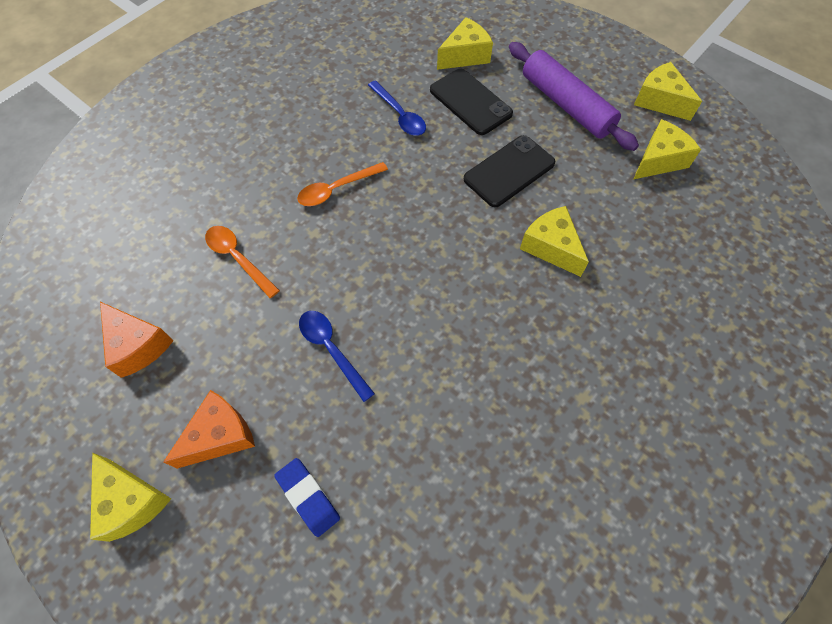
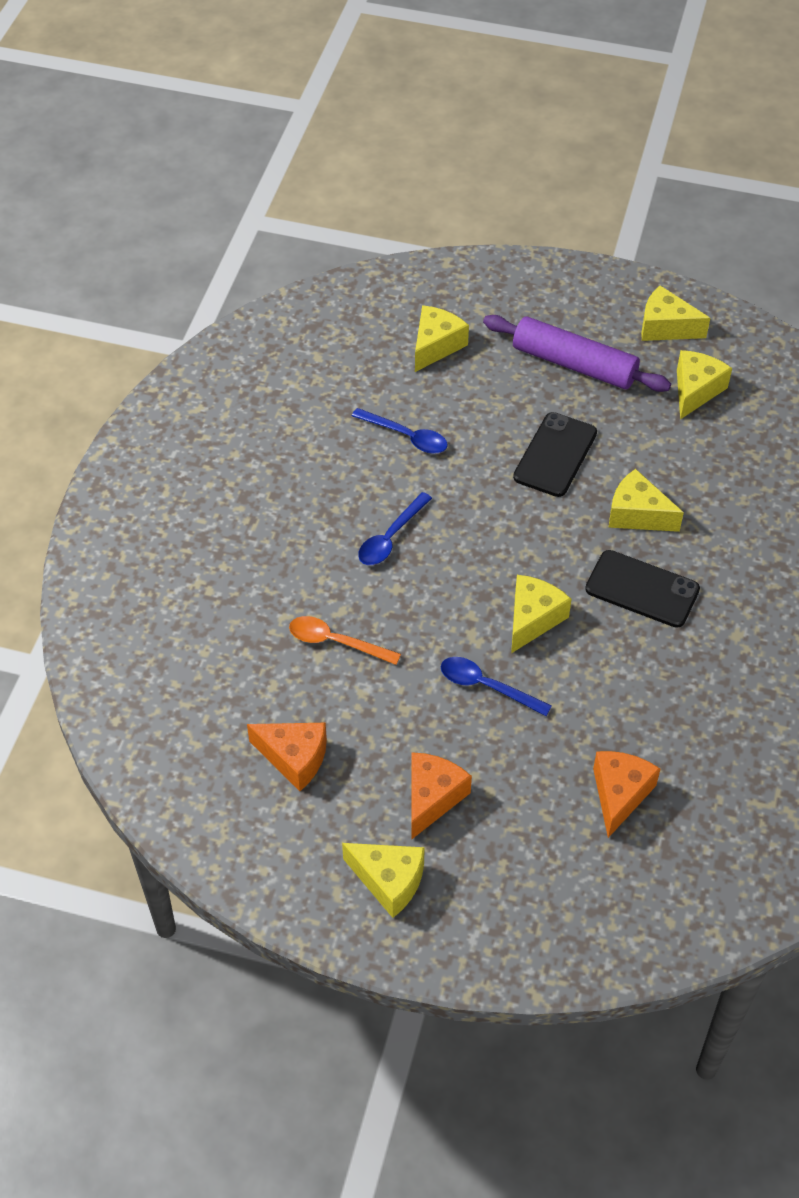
camera: 25 degrees left, 10 degrees down
(308, 497) = (545, 811): blue eraser -> none
(337, 189) = (390, 537): orange spoon -> blue spoon
(384, 513) = (620, 794): none -> orange cheese
(408, 305) = (533, 619): none -> yellow cheese
(470, 102) = (473, 396): black phone -> black phone (642, 589)

